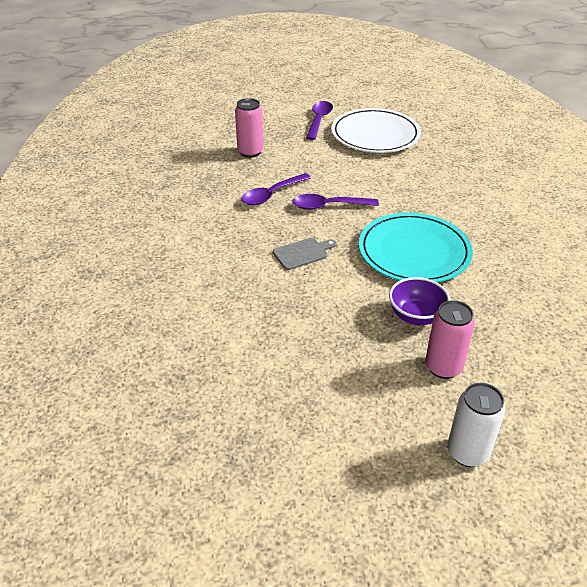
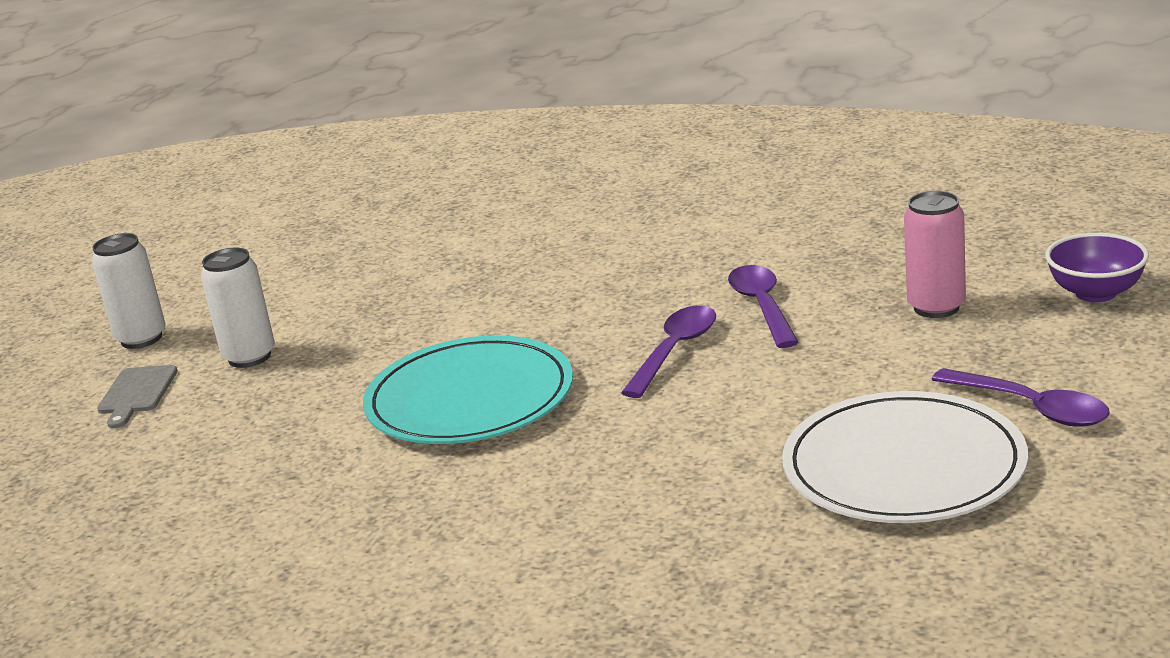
camera: 125 degrees right, 15 degrees down
(302, 253) = (575, 306): grey cutting board -> grey cutting board (137, 393)
(416, 316) = (347, 362): purple bowl -> purple bowl (1095, 293)
(443, 367) = (249, 357): pink can -> white can

